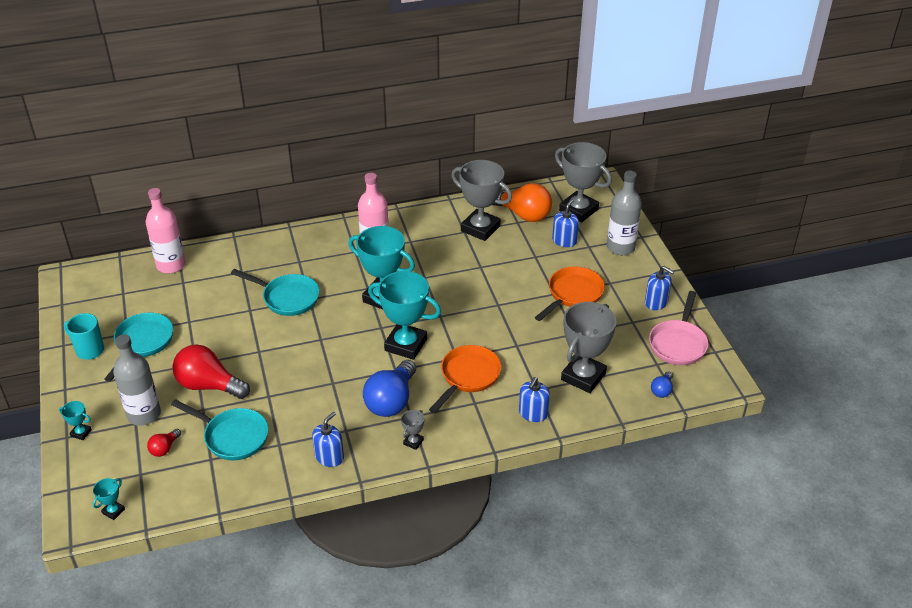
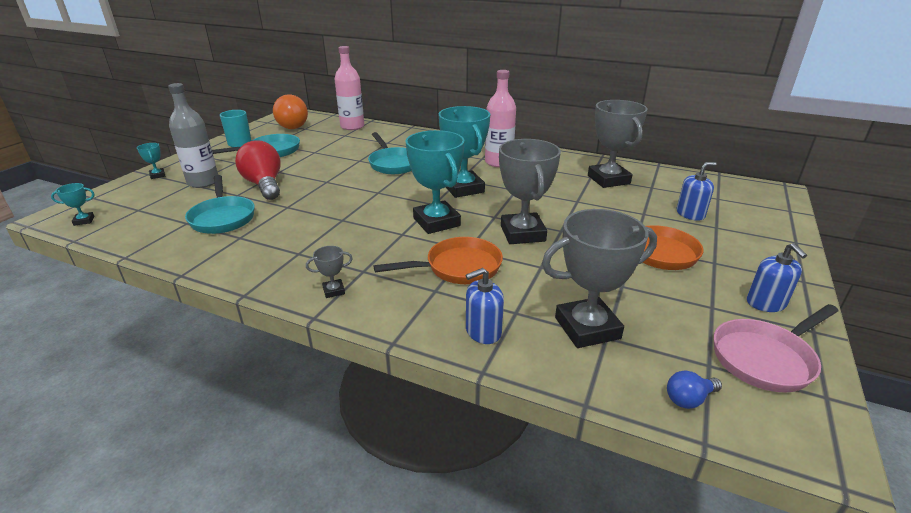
camera: 40 degrees right, 10 degrees down
(164, 448) = (176, 204): red light bulb -> none
(329, 457) = (255, 264): blue soap dispenser -> none
(391, 401) = (365, 252): blue light bulb -> none
(523, 214) = (664, 185): orange light bulb -> orange light bulb (292, 125)
(578, 210) = (731, 200): grey trophy -> grey trophy (522, 233)
(620, 247) = (758, 241): grey bottle -> none

